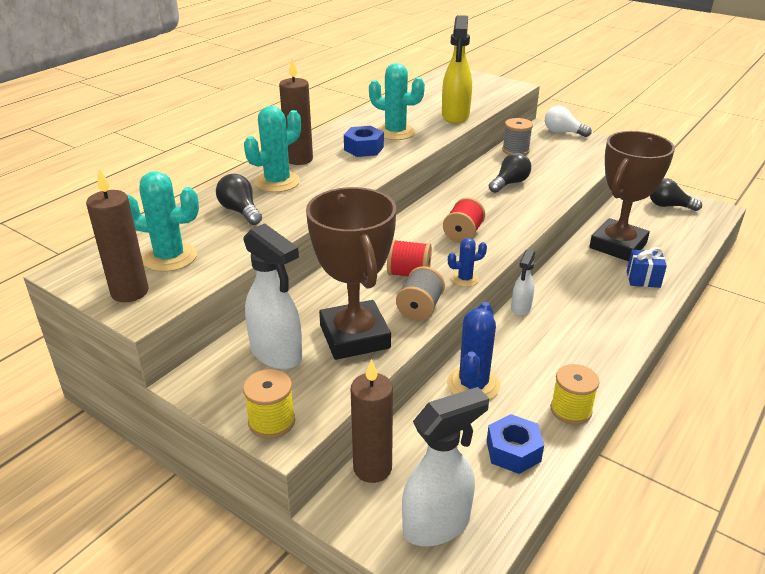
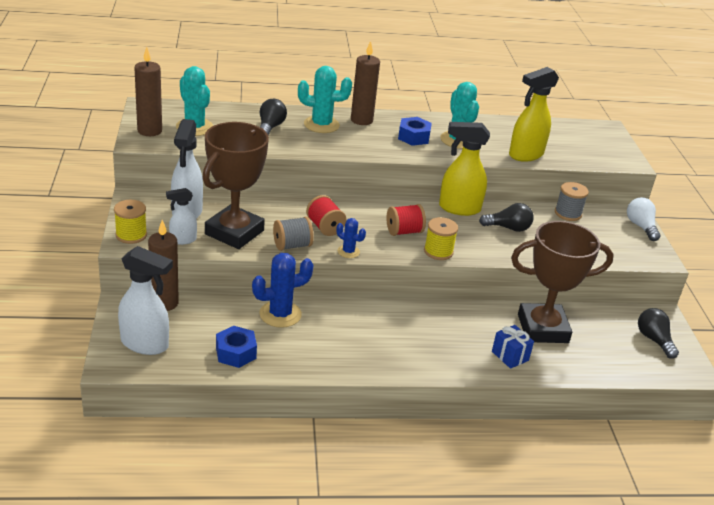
camera: 45 degrees right, 0 degrees up
(456, 191) = (458, 208): none -> yellow spray bottle
(521, 308) = (390, 306): white spray bottle -> white spray bottle (182, 240)
(571, 410) = (303, 365): yellow spool -> yellow spool (438, 251)

